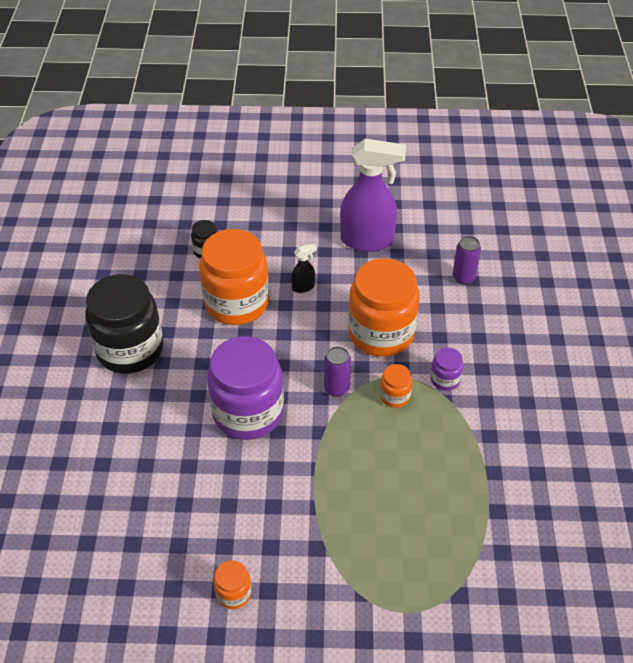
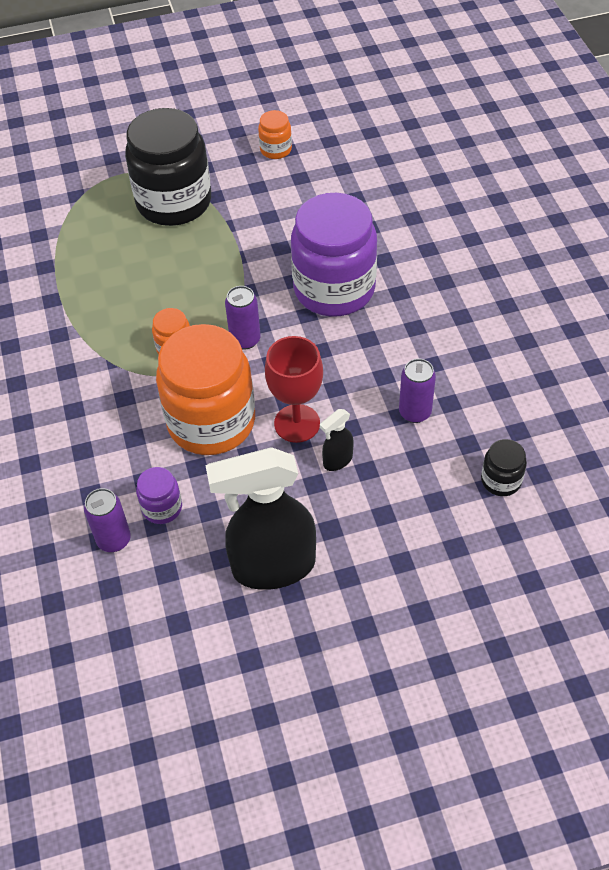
camera: 165 degrees right, 5 degrees up
(130, 349) = (508, 320): black jar -> black jar (174, 202)
(236, 303) = (415, 412): orange jar -> purple can
(321, 317) = (297, 423): none -> red goblet
(367, 241) = (272, 566): purple spray bottle -> black spray bottle
(445, 379) = (118, 383): purple jar -> purple jar (162, 508)

